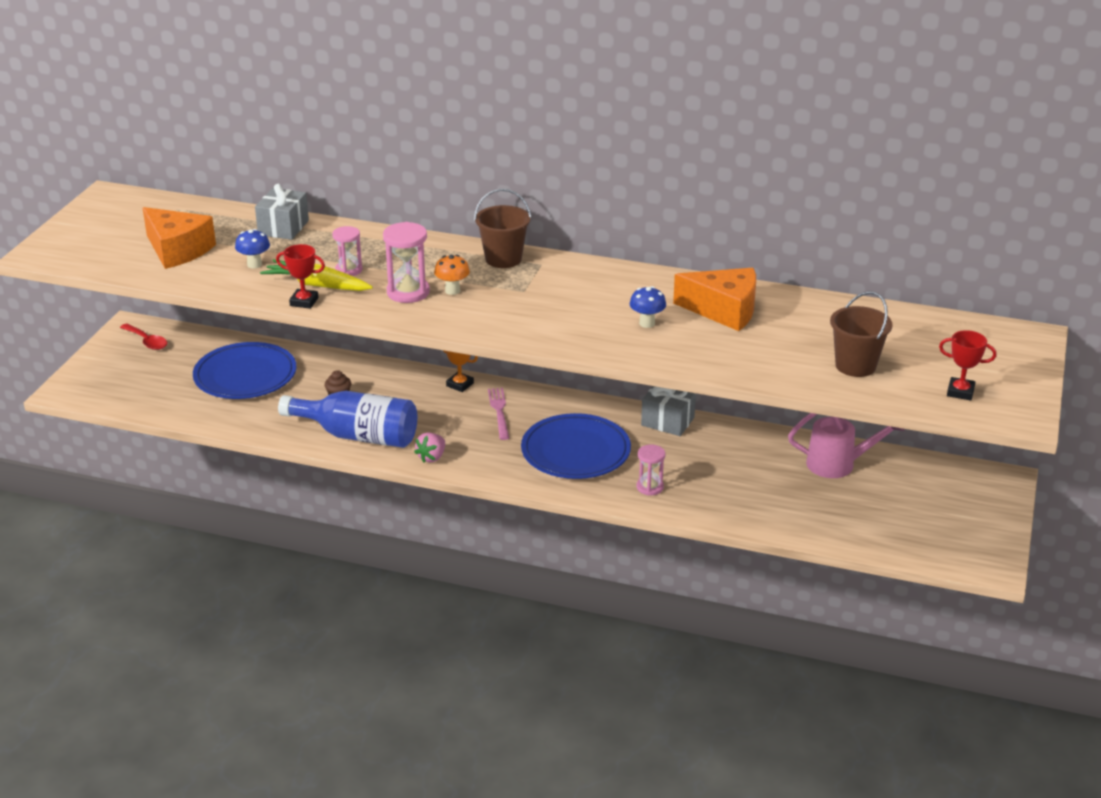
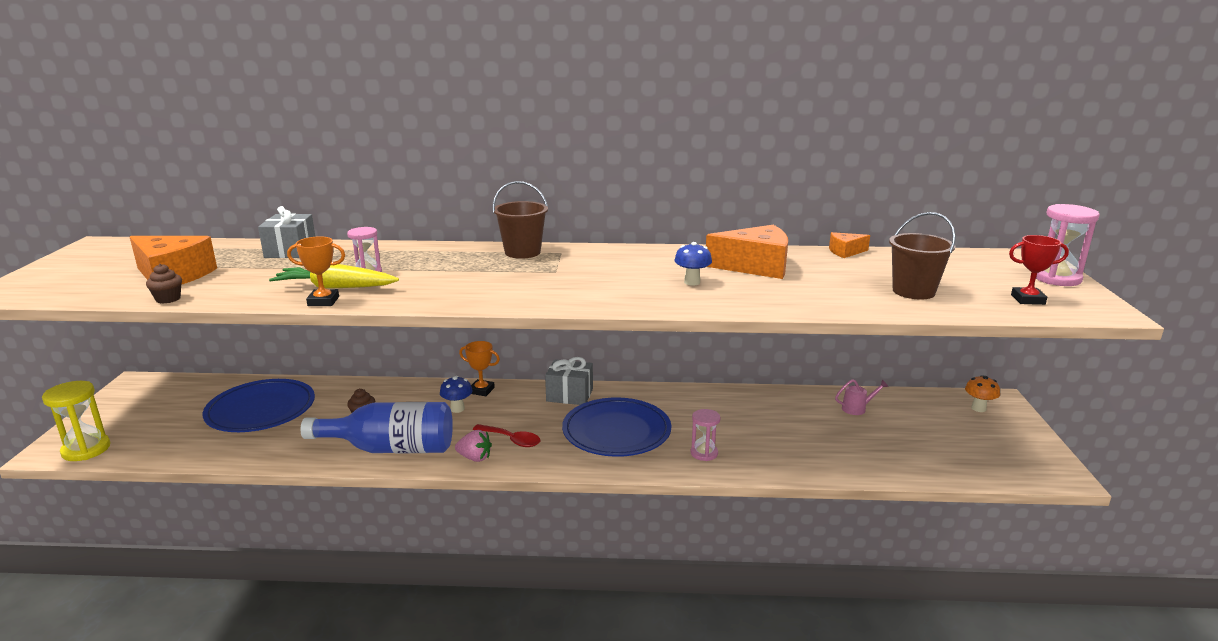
camera: 15 degrees left, 10 degrees down
(93, 394) = (86, 449): none -> yellow hourglass
(147, 341) = (152, 393): red spoon -> red spoon (511, 440)
(174, 280) = (168, 299): none -> brown cupcake
(254, 264) = (262, 278): blue mushroom -> blue mushroom (457, 409)
(304, 302) = (323, 301): red trophy -> orange trophy
(408, 292) = (437, 283): pink hourglass -> pink hourglass (1056, 278)
(432, 457) = (475, 458): pink strawberry -> pink strawberry turned 90 degrees counterclockwise
(452, 290) = (483, 278): orange mushroom -> orange mushroom (978, 408)
(499, 411) = (528, 407): pink fork -> none
(667, 421) = (687, 395): grey gift -> grey gift (569, 395)
(834, 302) = (845, 252): none -> orange cheese
(838, 464) = (857, 408): pink watering can -> pink watering can, size x0.53

